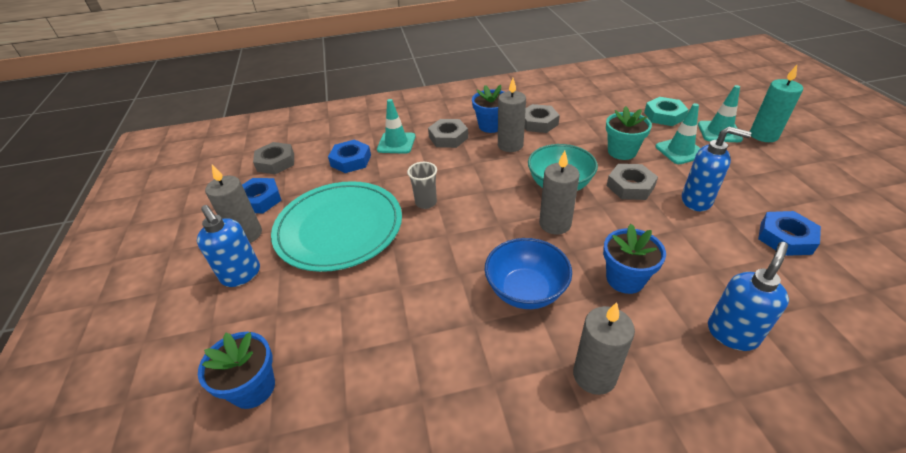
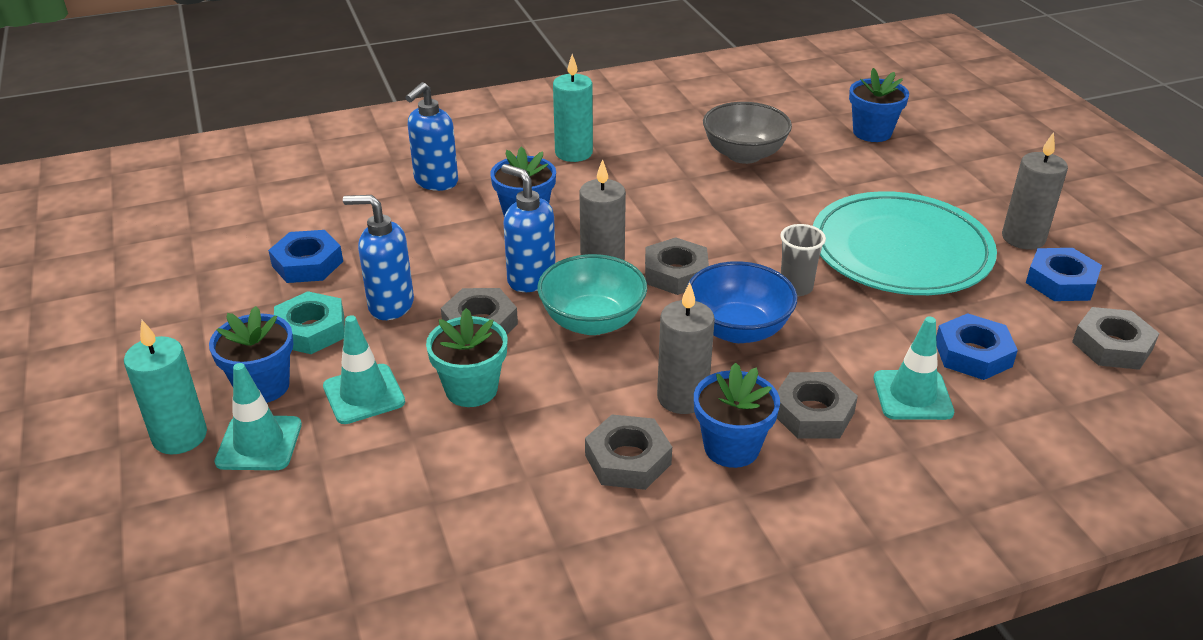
camera: 170 degrees right, 5 degrees down
(241, 275) = (977, 200): blue soap dispenser -> blue soap dispenser (530, 279)
(409, 356) = (744, 154): none -> grey bowl
(503, 217) = (676, 273): none -> grey nut
(526, 291) = (638, 202): blue bowl -> blue bowl (738, 329)
(594, 375) = (573, 153): grey candle -> turquoise candle
(664, 116) = (344, 489): turquoise nut -> turquoise nut (311, 330)
(741, 156) = (263, 386): none -> blue flower pot

